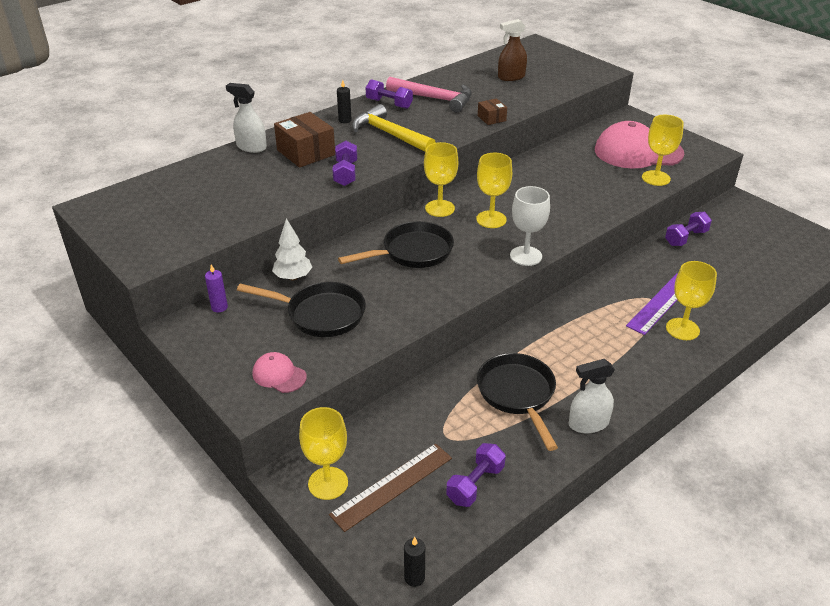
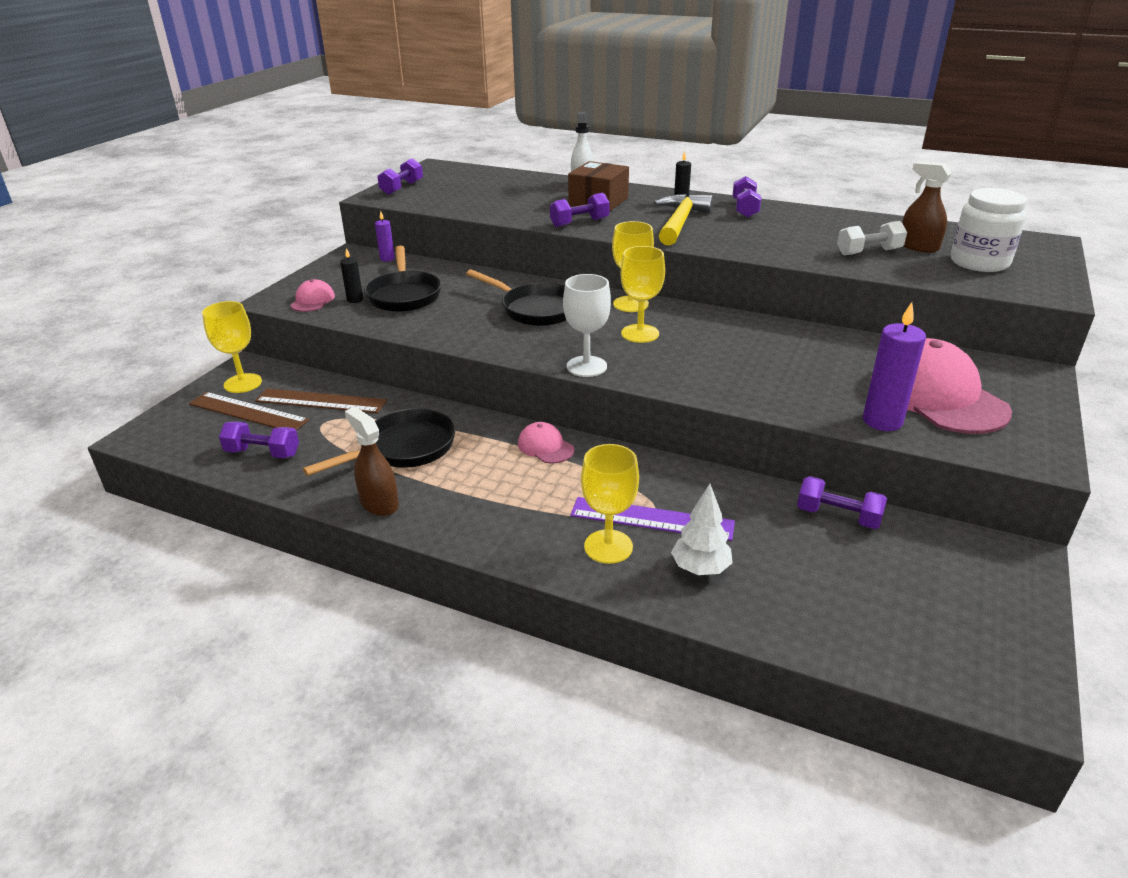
camera: 65 degrees right, 5 degrees down
(137, 240) = (402, 188): none -> purple dumbbell
(293, 277) = (450, 272): white tree -> white tree (700, 568)
(405, 431) = (321, 401): none -> brown ruler
(414, 577) = (142, 449): black candle -> black candle (355, 300)
(435, 99) = (791, 224): pink hammer -> none
(491, 118) = (791, 257): brown box -> none
(506, 93) = (869, 252): none -> white dumbbell
(548, 71) = (979, 262): none -> white jar
(555, 322) = (545, 446): none -> pink cap
(588, 424) = (379, 503): white spray bottle -> brown spray bottle
(656, 178) = (882, 421): yellow goblet -> purple candle

